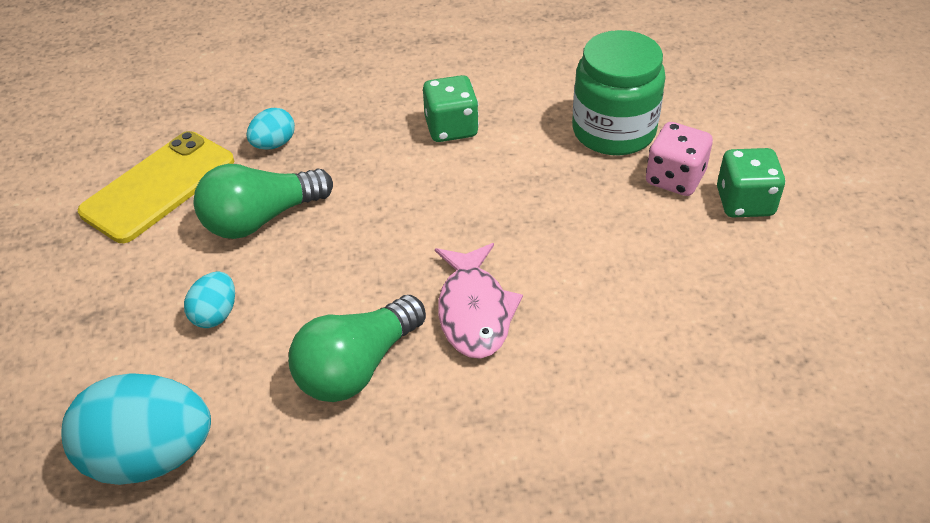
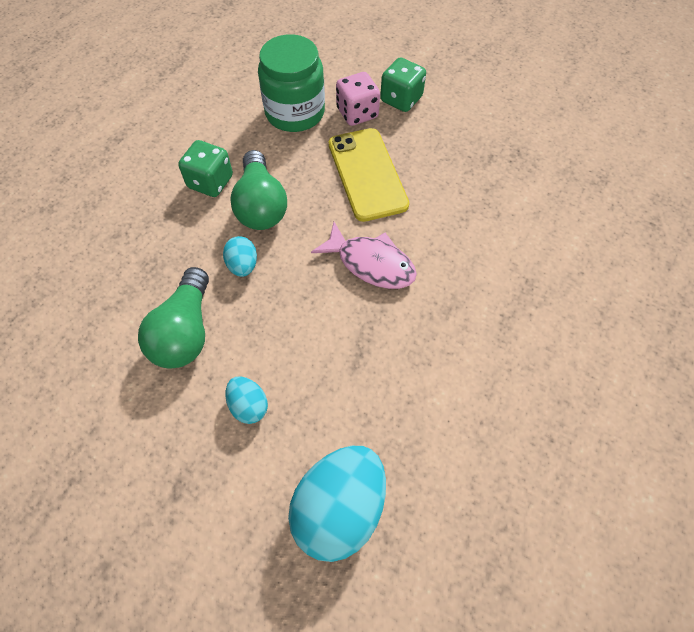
camera: 55 degrees left, 15 degrees up
(158, 187) = (85, 380): yellow phone -> yellow phone (367, 174)
(274, 144) = (119, 285): turquoise egg -> turquoise egg (243, 265)
(357, 367) = (363, 347): green light bulb -> green light bulb (261, 205)

